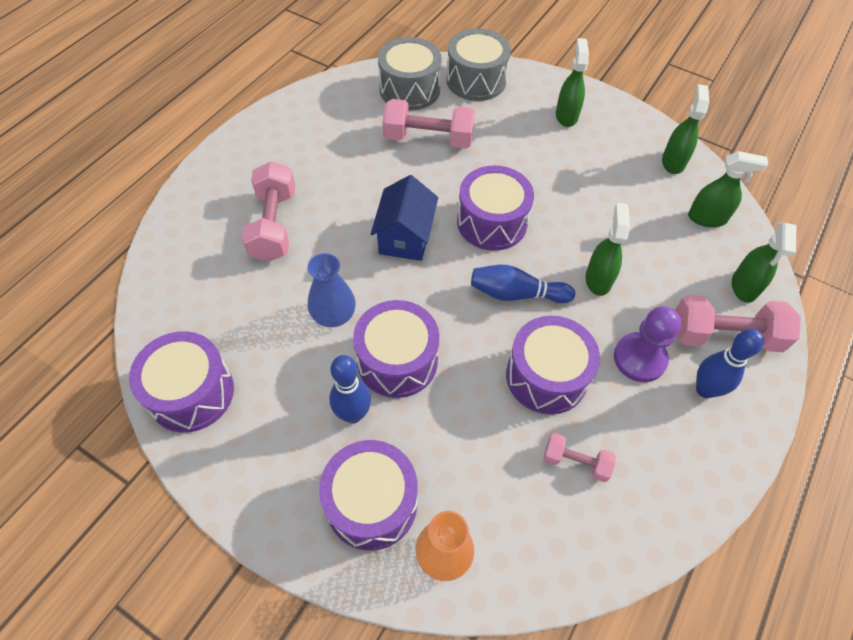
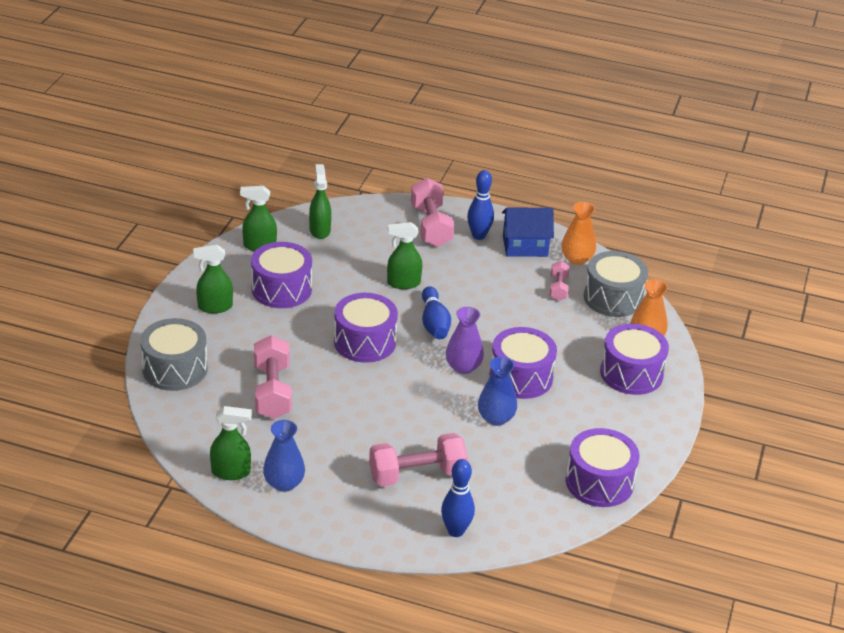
camera: 105 degrees left, 20 degrees down
(301, 129) = (284, 483): none -> blue vase
(353, 414) = (574, 392): blue bowling pin -> blue bowling pin (456, 531)
(405, 237) = (399, 390): blue house -> blue house (525, 246)
(409, 89) = (200, 414): grey drum -> grey drum (613, 298)
(430, 304) = (463, 367): none -> purple vase
(546, 376) = (500, 304): purple drum -> purple drum (281, 289)
(639, 358) = (466, 263): purple pawn -> none
(649, 513) = (576, 259): none -> orange vase
(744, 287) = (383, 216): green spray bottle -> green spray bottle (231, 472)

